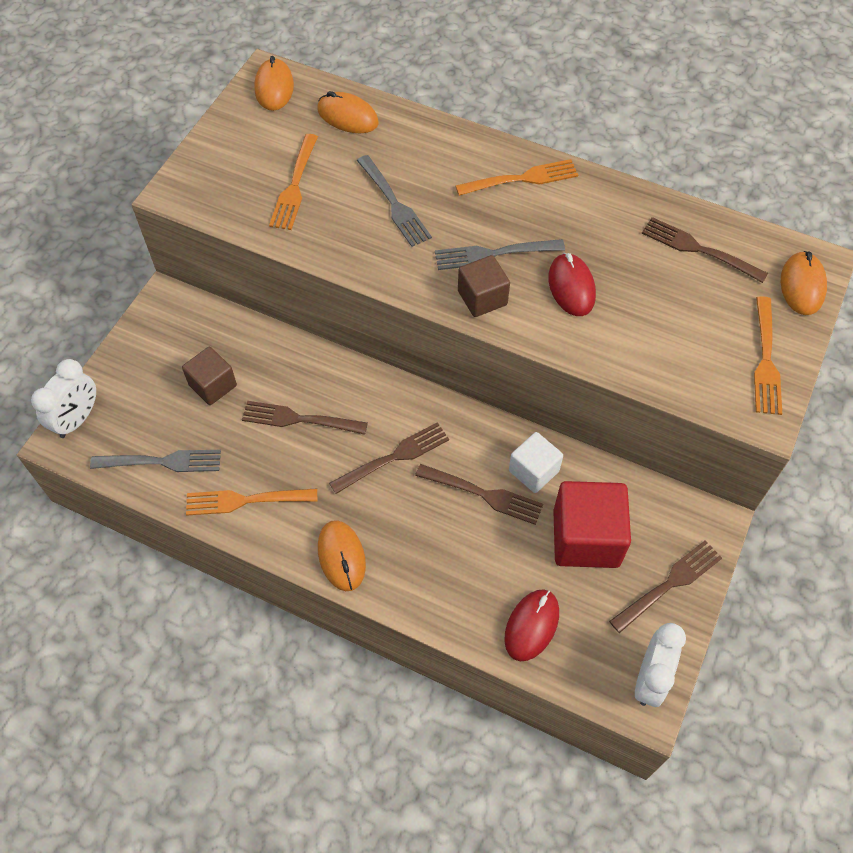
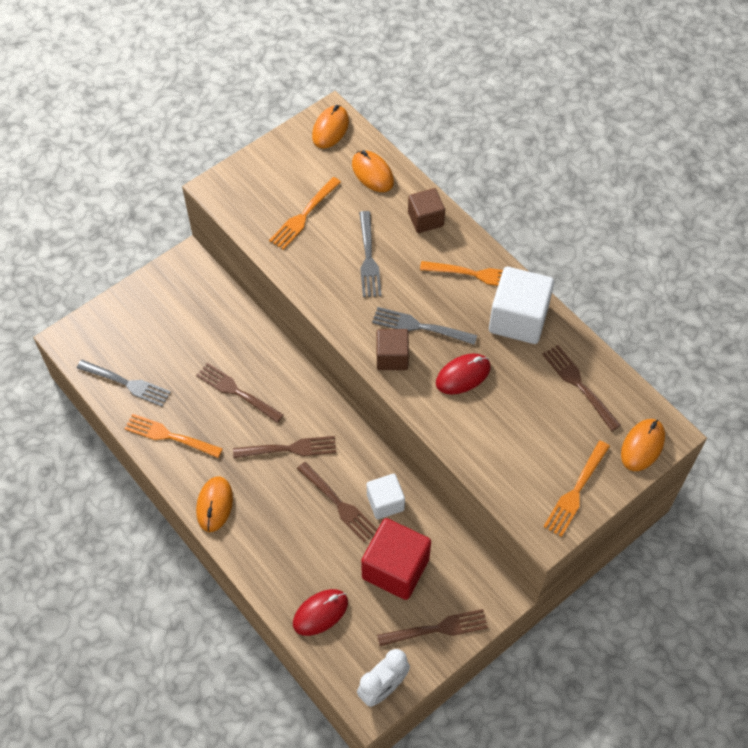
camera: 25 degrees right, 0 degrees up
(77, 419) = (85, 328): white clock -> none
(213, 385) = (189, 341): brown cube -> brown cube (425, 219)
(571, 287) = (463, 375): red mouse -> red mouse turned 45 degrees clockwise
(594, 207) = (518, 319): none -> white cube

